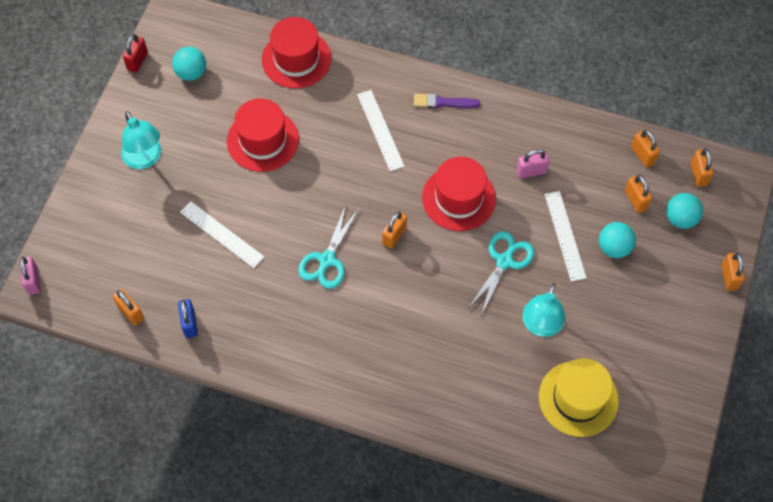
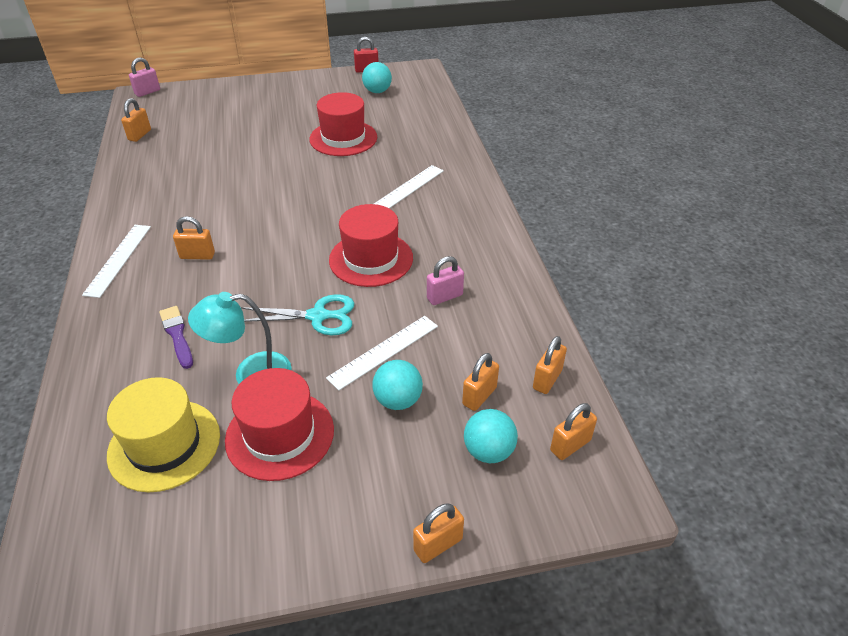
camera: 60 degrees right, 20 degrees down
(145, 159) = (283, 98): turquoise lamp -> none
(189, 323) = (142, 162): blue padlock -> none
(221, 234) = (237, 149): white ruler -> white ruler (118, 259)
(296, 59) = (436, 128): red hat -> red hat (280, 434)
(327, 260) = (246, 206): turquoise scissors -> none
(394, 235) = (298, 234): orange padlock -> orange padlock (197, 256)
(443, 102) = (470, 213): purple brush -> purple brush (177, 335)
(531, 171) = (444, 297): pink padlock -> pink padlock turned 75 degrees counterclockwise

